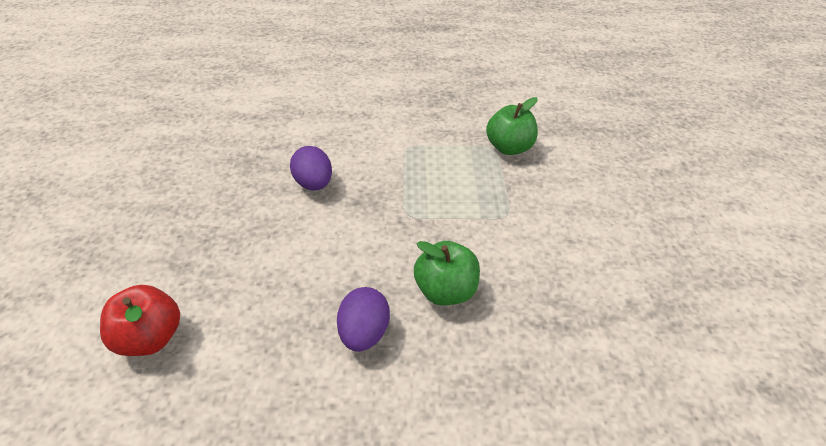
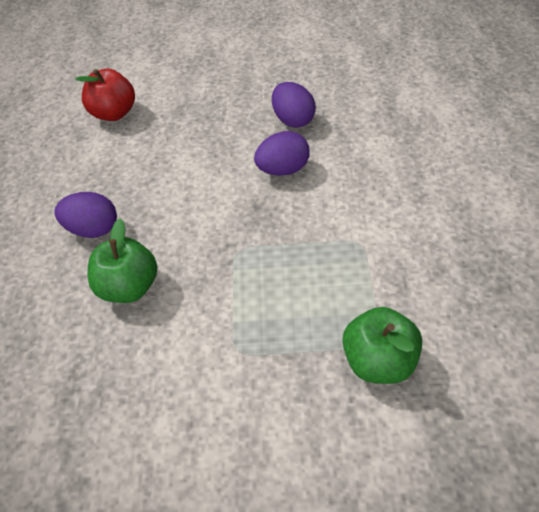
camera: 95 degrees right, 5 degrees up
(244, 174) = (293, 120): none -> purple egg

